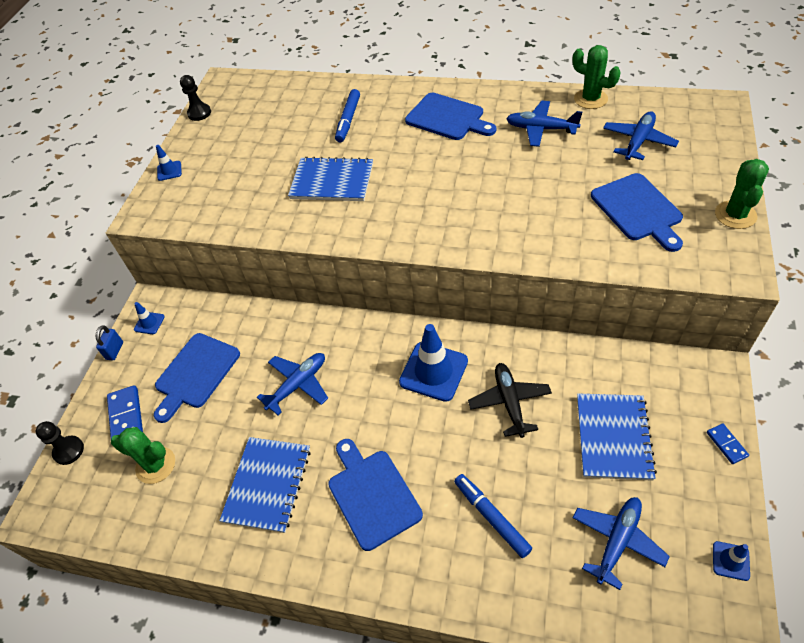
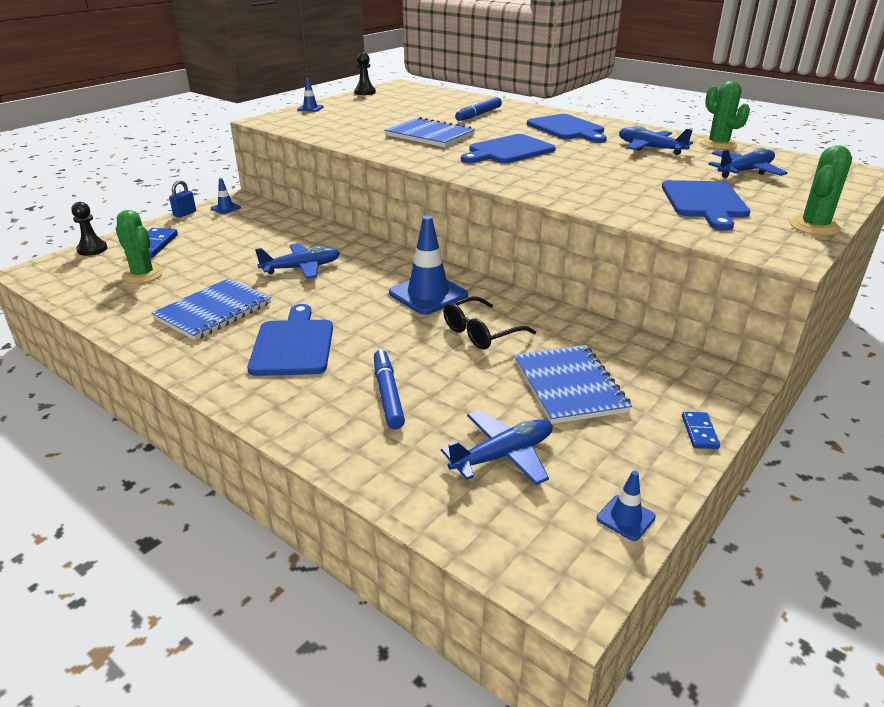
camera: 20 degrees right, 20 degrees down
(195, 373) = (229, 240): blue cutting board -> blue cutting board (508, 150)
(509, 402) = (482, 332): black plane -> black glasses
(613, 437) = (569, 386): blue notebook -> blue notebook turned 45 degrees counterclockwise

